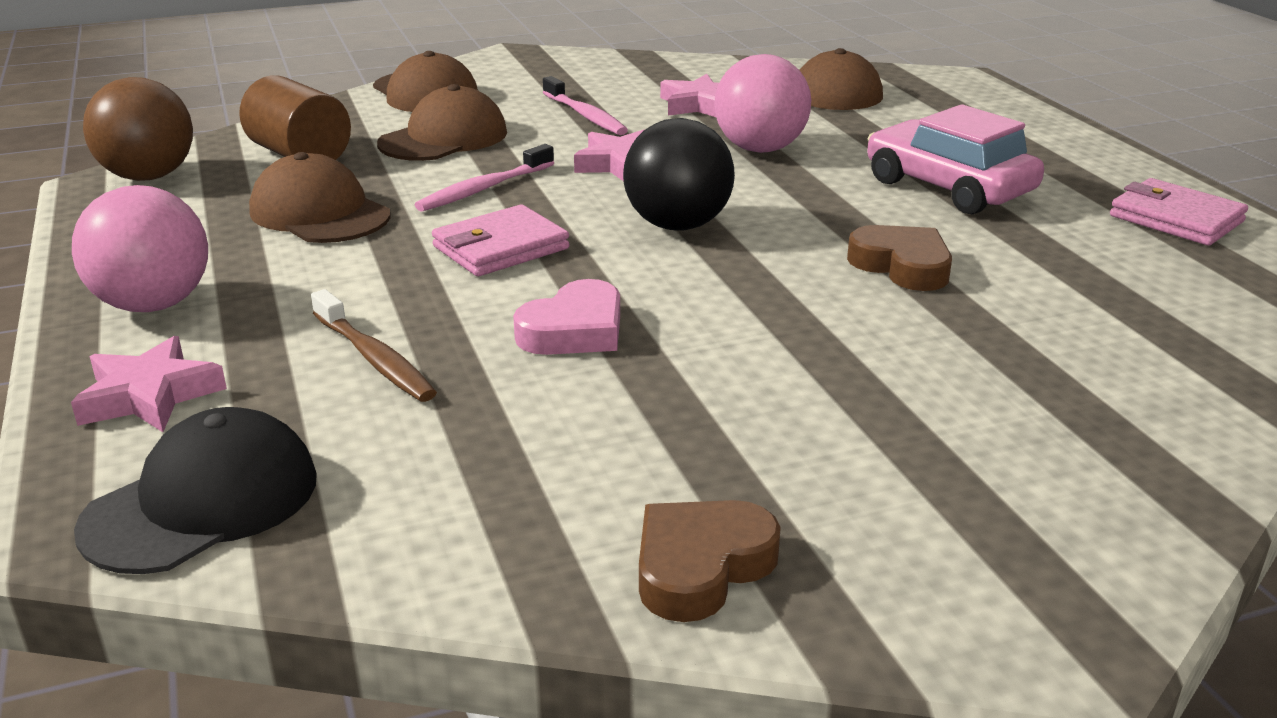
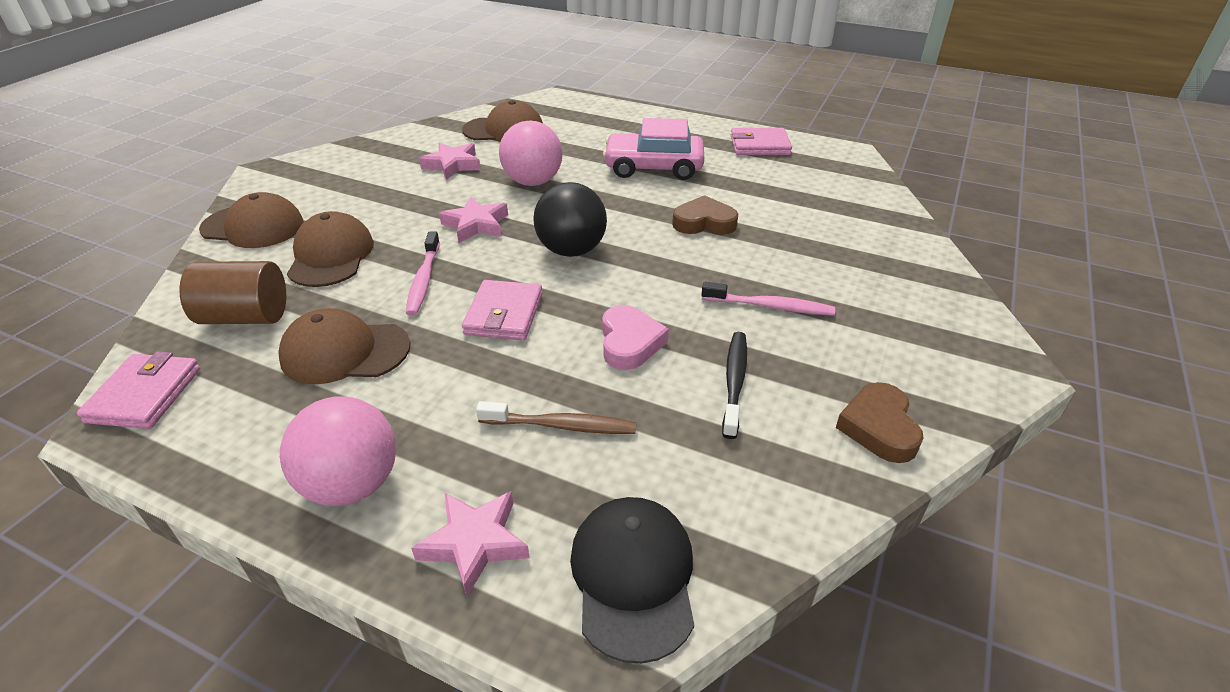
camera: 45 degrees left, 10 degrees up
(149, 177) = (145, 395): brown ball -> pink wallet
(585, 115) = (396, 200): pink toothbrush -> pink toothbrush (769, 306)
(614, 424) = (734, 382): none -> black toothbrush

